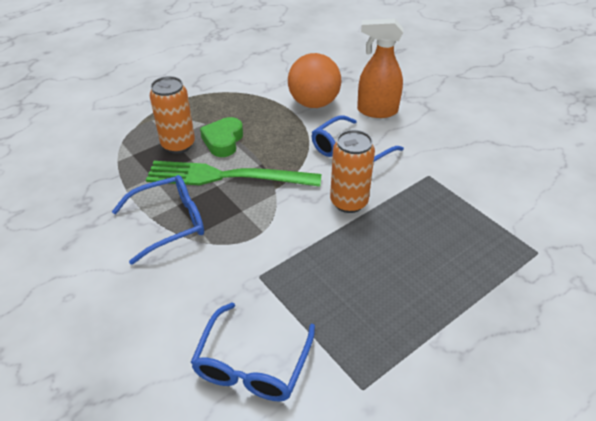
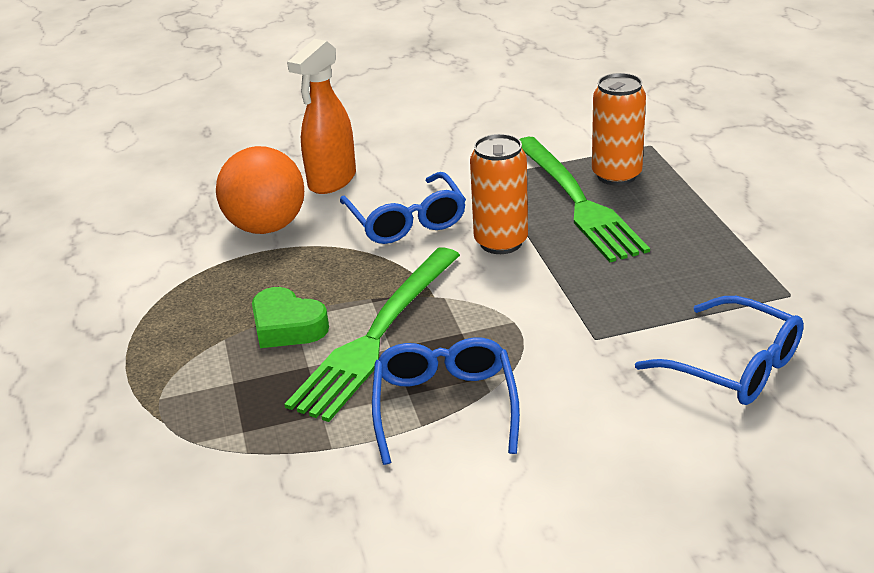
camera: 65 degrees left, 10 degrees down
(178, 145) = (258, 375): orange can -> orange can (616, 175)
(424, 228) = (577, 201): none -> green fork

